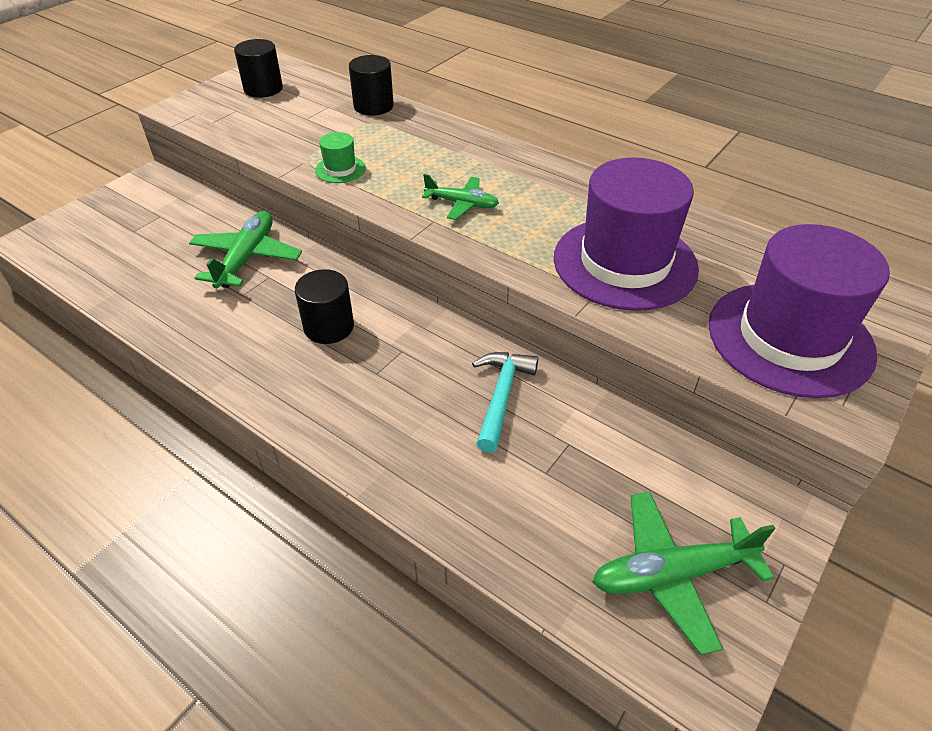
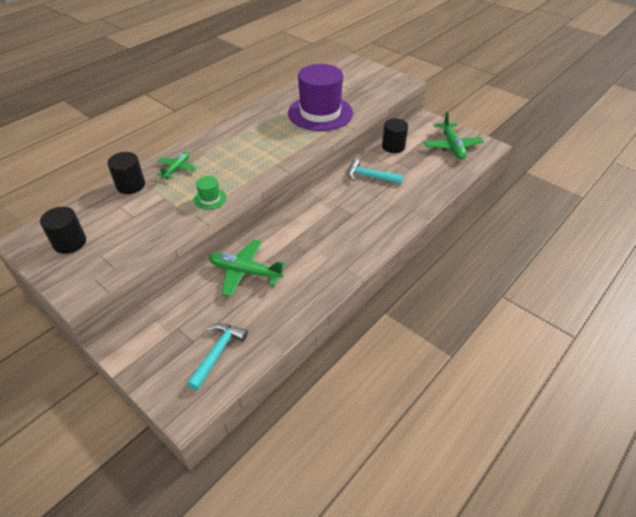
camera: 85 degrees left, 0 degrees up
(107, 252) = (217, 353): none -> turquoise hammer
(329, 327) = (316, 232): black cylinder -> black cylinder (393, 146)
(462, 204) = (261, 154): green plane -> green plane (177, 168)
(789, 338) = (370, 85): purple hat -> none

